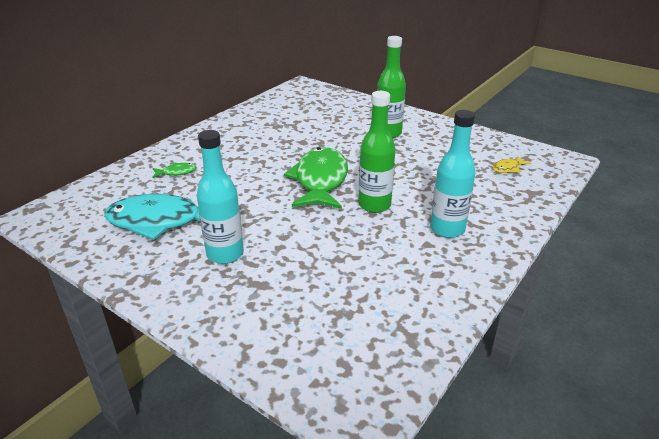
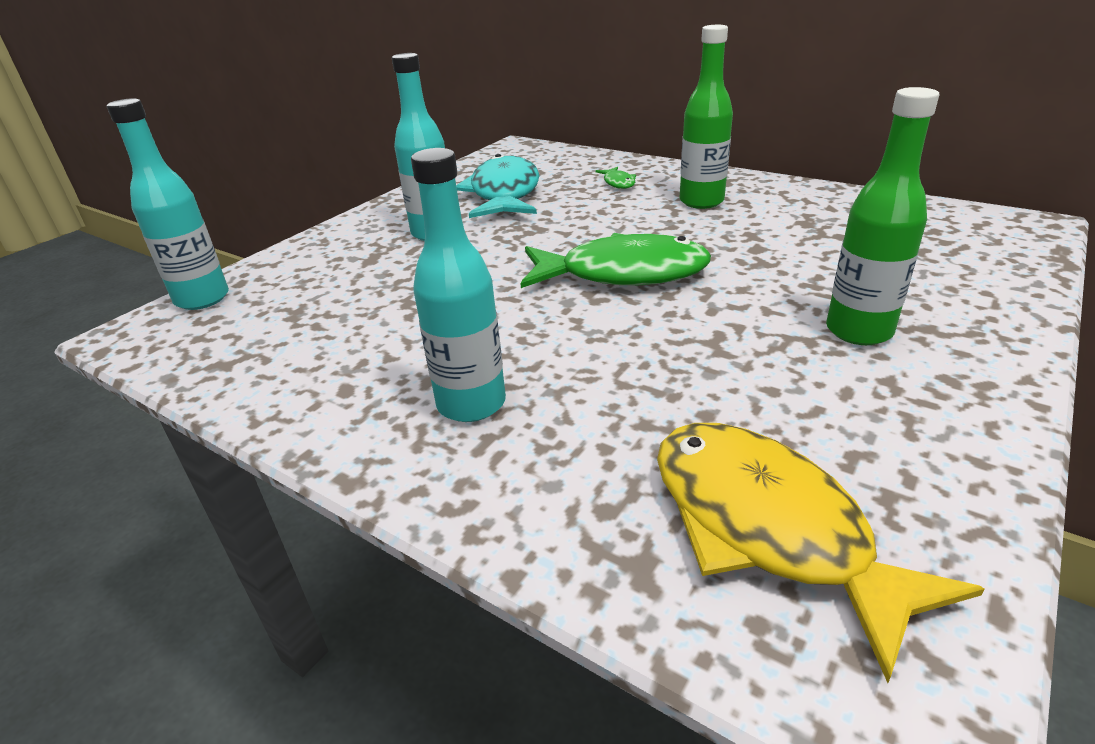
camera: 90 degrees right, 0 degrees up
(306, 381) = (202, 299): none -> turquoise bottle
(374, 205) = (551, 325): green bottle -> green bottle (701, 201)
(508, 168) = (768, 528): yellow fish -> yellow fish, size x2.42

